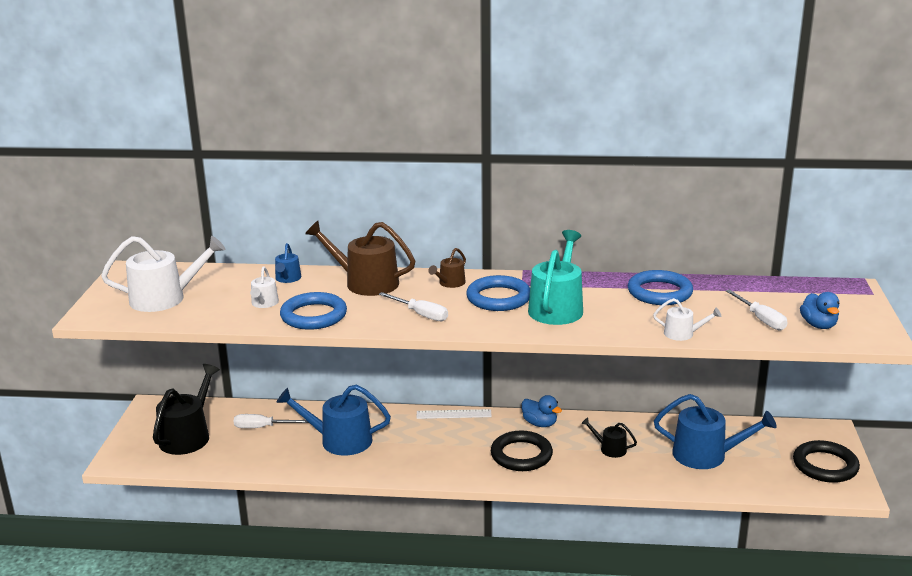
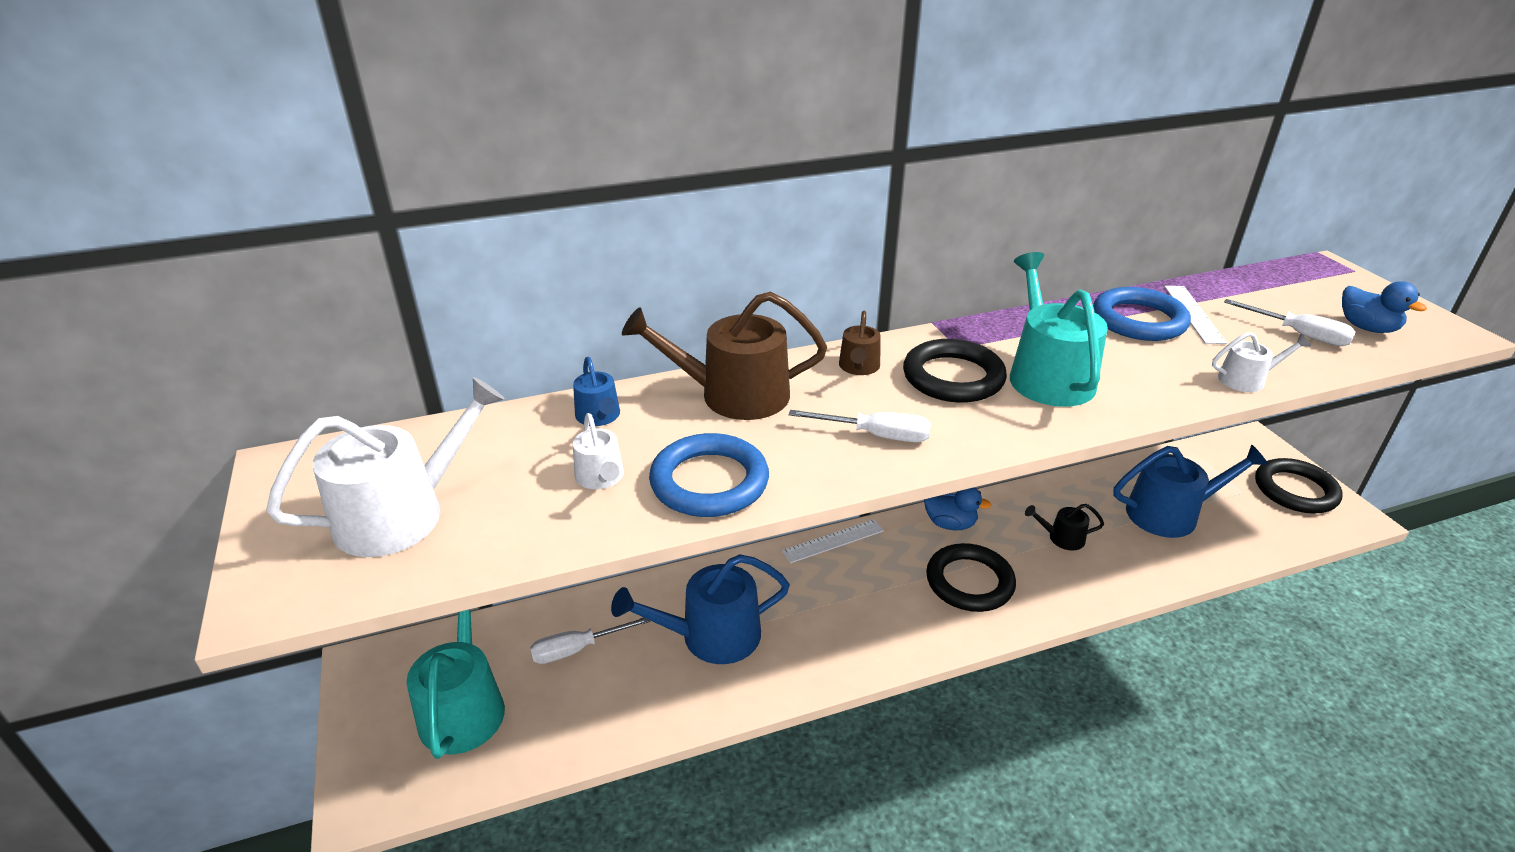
camera: 25 degrees left, 10 degrees up
(188, 436) = (463, 706): black watering can -> turquoise watering can
(498, 298) = (953, 377): blue ring -> black ring
(704, 296) = (1193, 314): none -> white ruler

